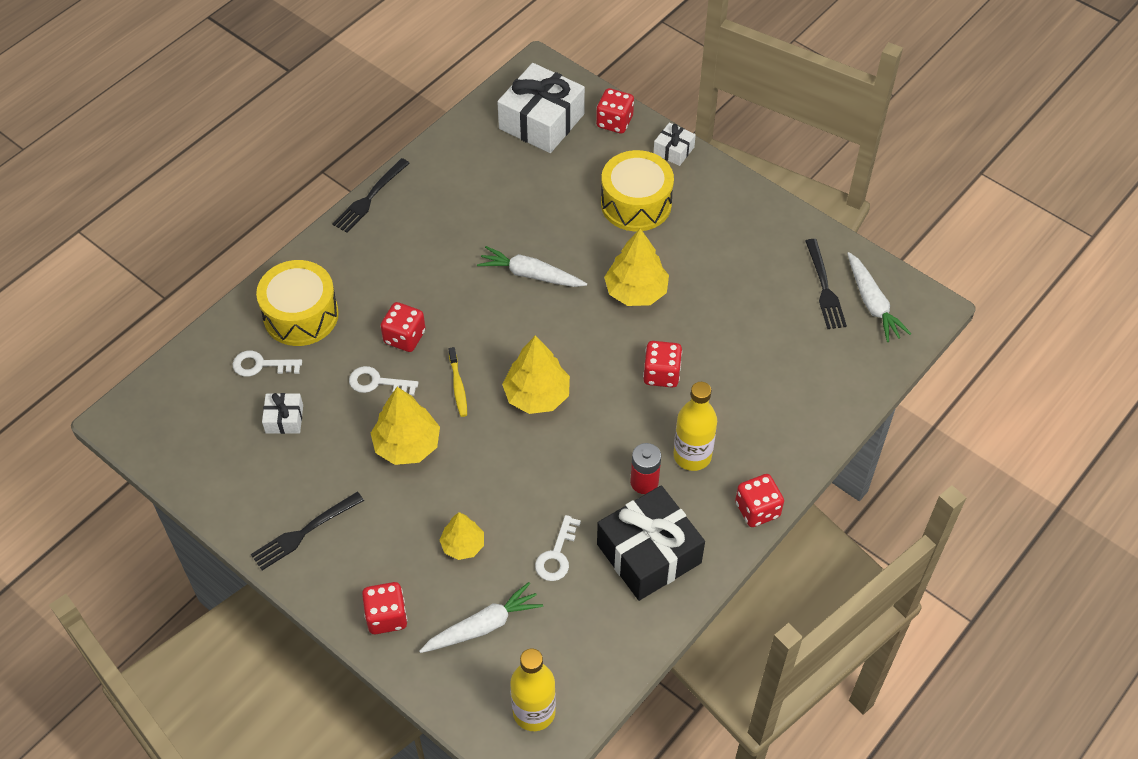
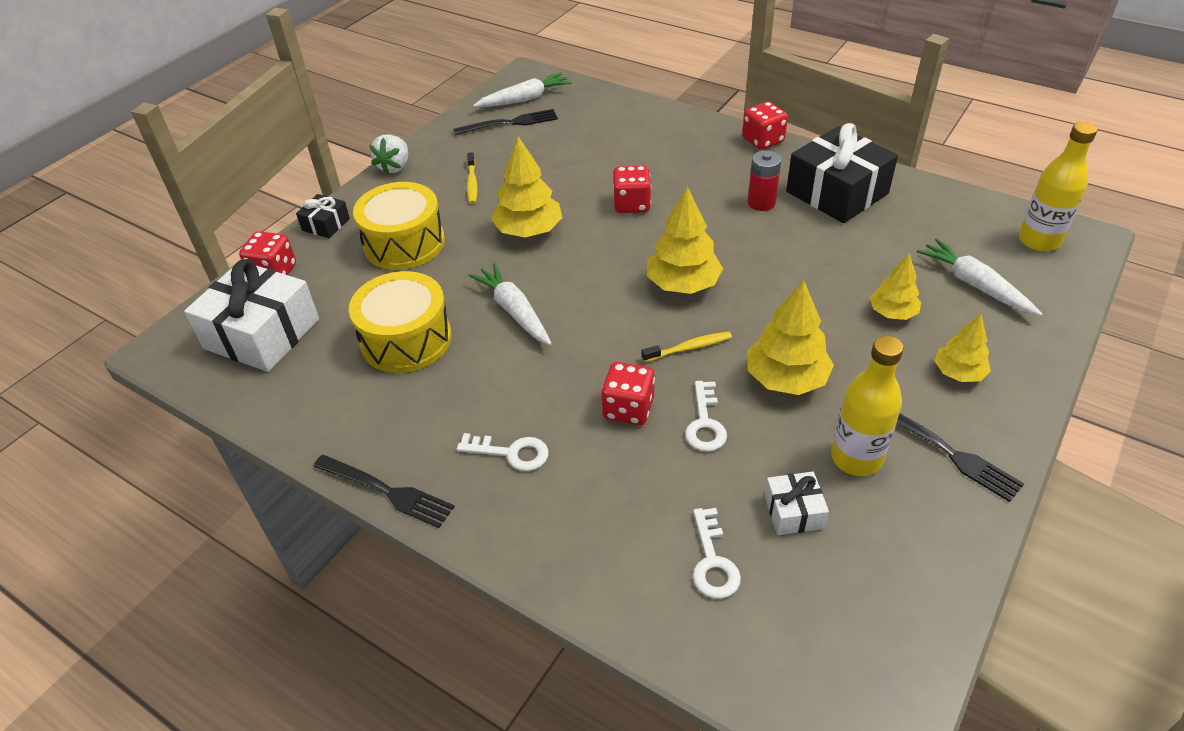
camera: 95 degrees left, 10 degrees down
(301, 315) = (613, 531): yellow drum -> yellow drum (406, 339)
(380, 570) = (958, 373): none -> yellow tree
(386, 616) = (1010, 358): red dice -> none
(530, 274) = (514, 311): white carrot -> white carrot turned 135 degrees clockwise
(556, 555) = (868, 247): white key -> white key (511, 453)
(673, 150) = (326, 224): white gift -> black gift
(692, 456) = (720, 178): yellow bottle -> yellow bottle (856, 458)
(719, 253) = (472, 183): none -> yellow toothbrush
(756, 195) = (394, 167): none -> white strawberry

